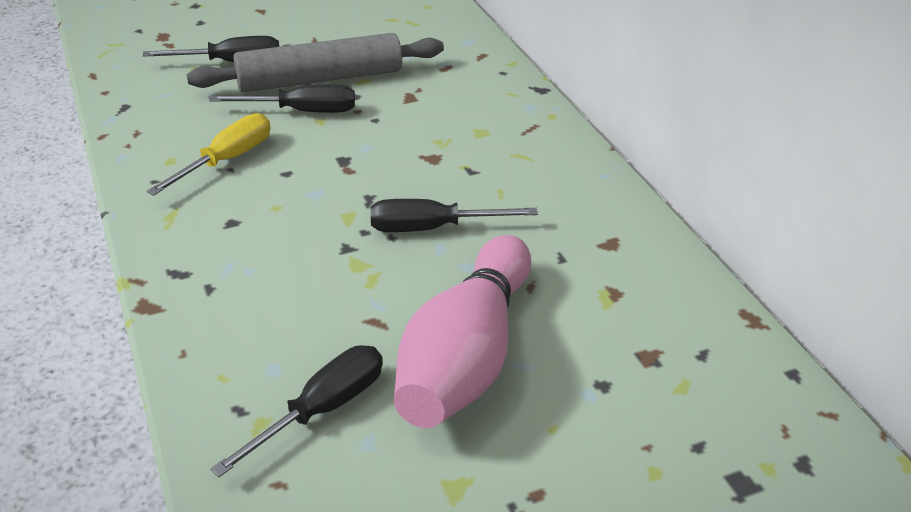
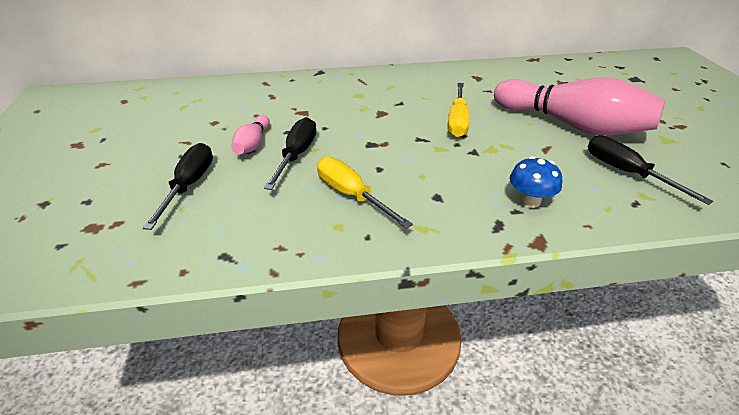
camera: 75 degrees left, 0 degrees up
(231, 300) = (529, 201): none -> blue mushroom
(320, 79) = (253, 144): grey rolling pin -> pink bowling pin
(432, 228) = (457, 121): black screwdriver -> yellow screwdriver

